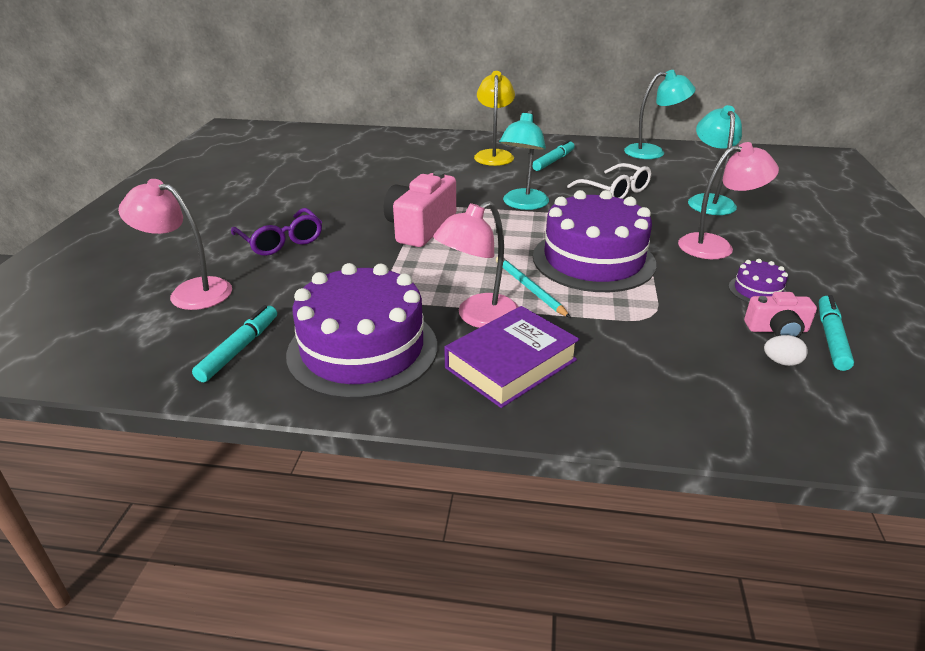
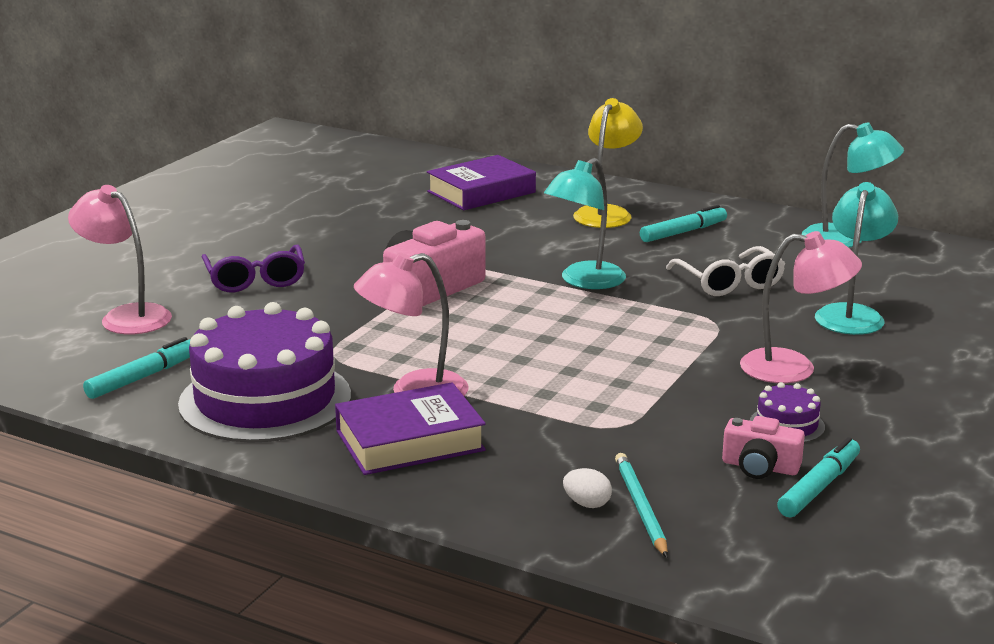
camera: 20 degrees right, 10 degrees down
(399, 151) = (481, 192): none -> purple book
(529, 288) = (500, 374): turquoise pencil -> turquoise pencil (640, 507)
(593, 260) = (611, 358): purple cake -> none
(781, 362) = (724, 496): white egg -> white egg (587, 504)

